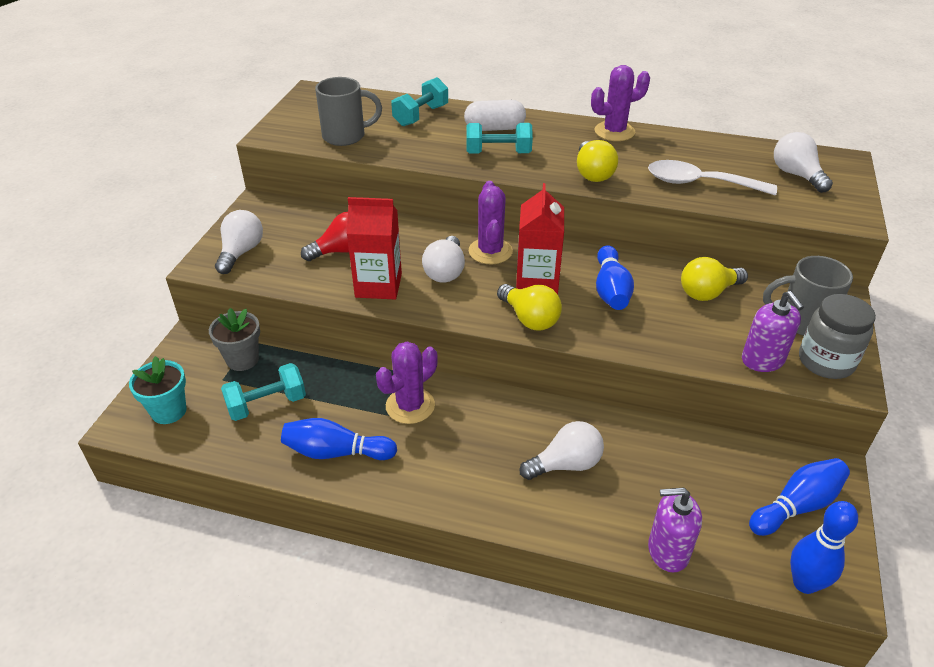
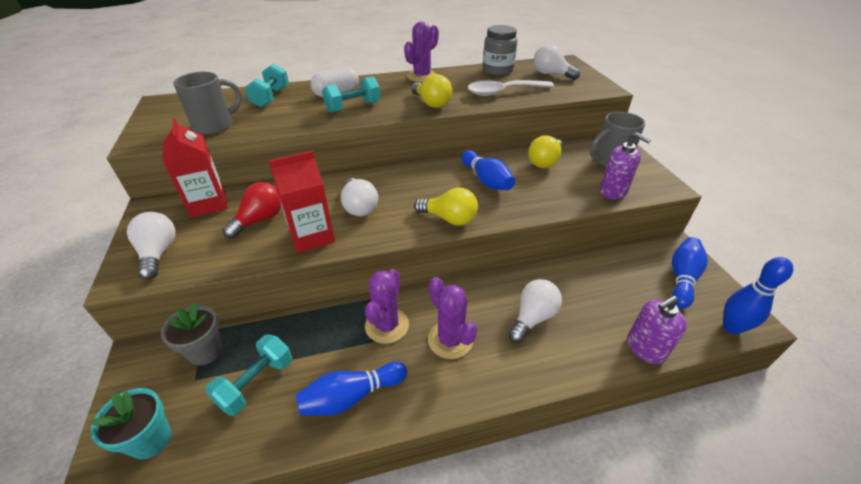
camera: 30 degrees left, 0 degrees up
(490, 251) = (382, 182): purple cactus -> purple cactus (450, 340)
(537, 282) = (433, 191): red carton -> red carton (208, 204)
(826, 362) = (644, 179): grey jar -> grey jar (497, 70)

